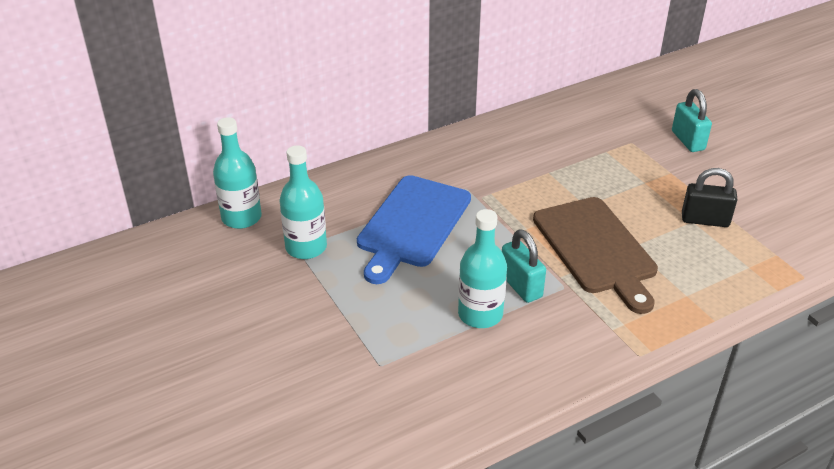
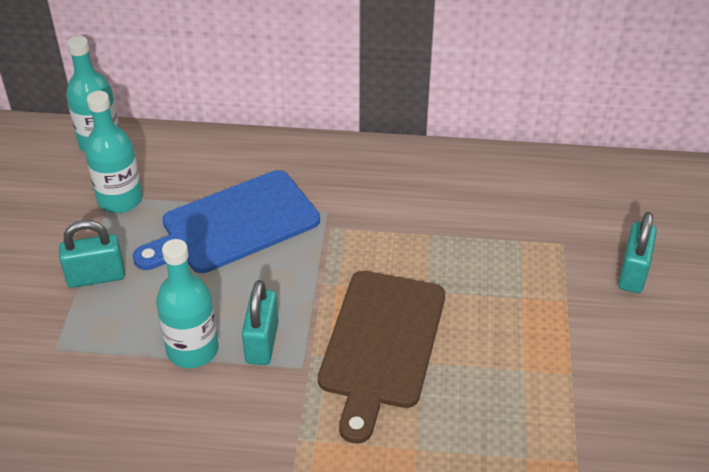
camera: 35 degrees right, 5 degrees up
(352, 305) = (96, 277): none -> turquoise padlock
(705, 220) = (539, 376): black padlock -> none

